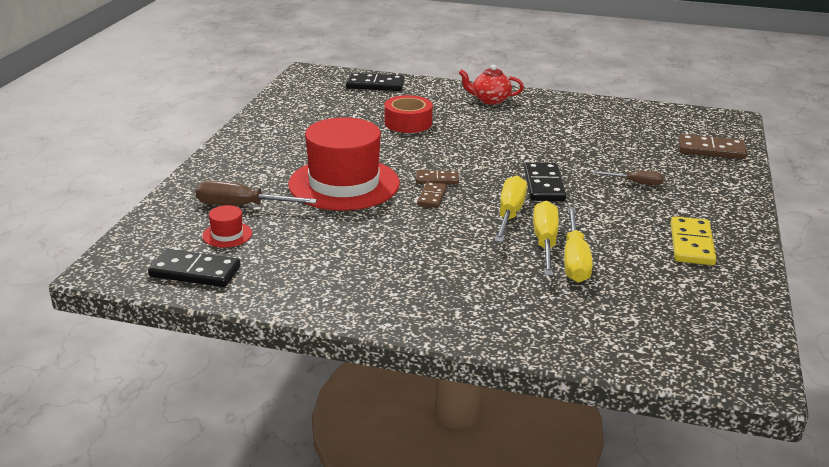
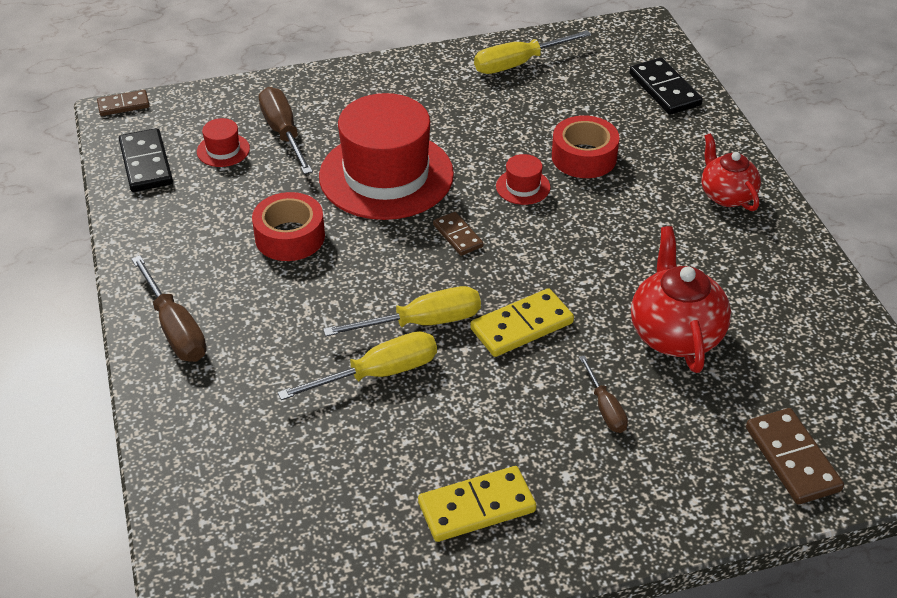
camera: 60 degrees right, 15 degrees up
(367, 235) = (290, 237): none -> red tape
(413, 147) = (523, 187): none -> red hat
(419, 309) = (175, 329): none -> brown screwdriver
(432, 197) = (412, 248): brown domino -> brown domino (123, 105)
(543, 185) = (521, 326): black domino -> yellow domino
(575, 260) = (355, 411): yellow screwdriver -> yellow screwdriver (518, 64)
(591, 147) = (675, 333): none -> red teapot

